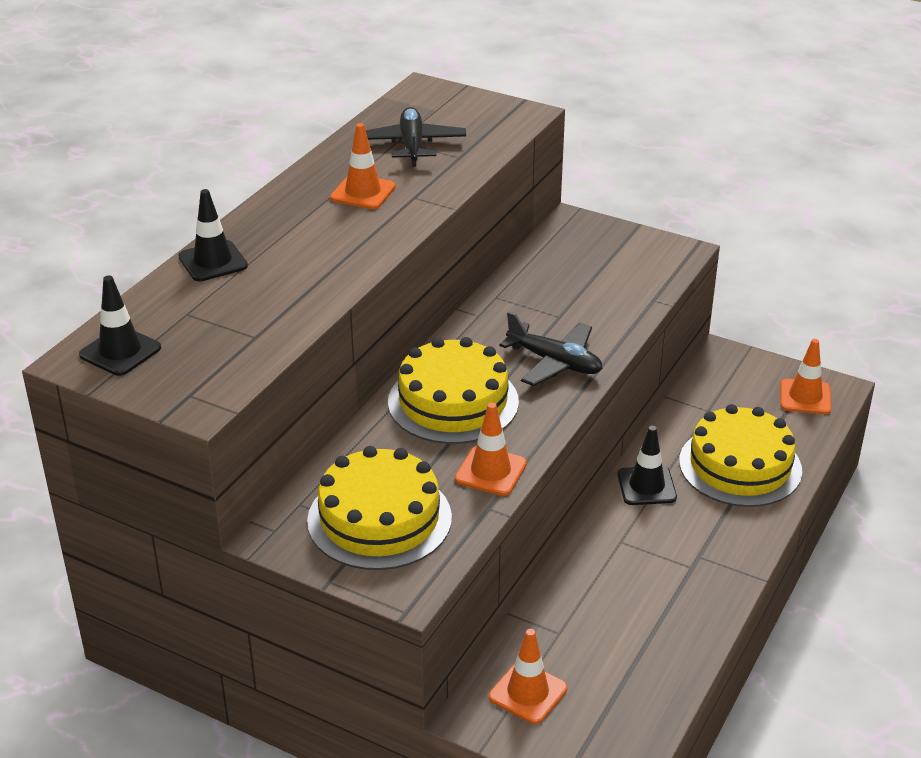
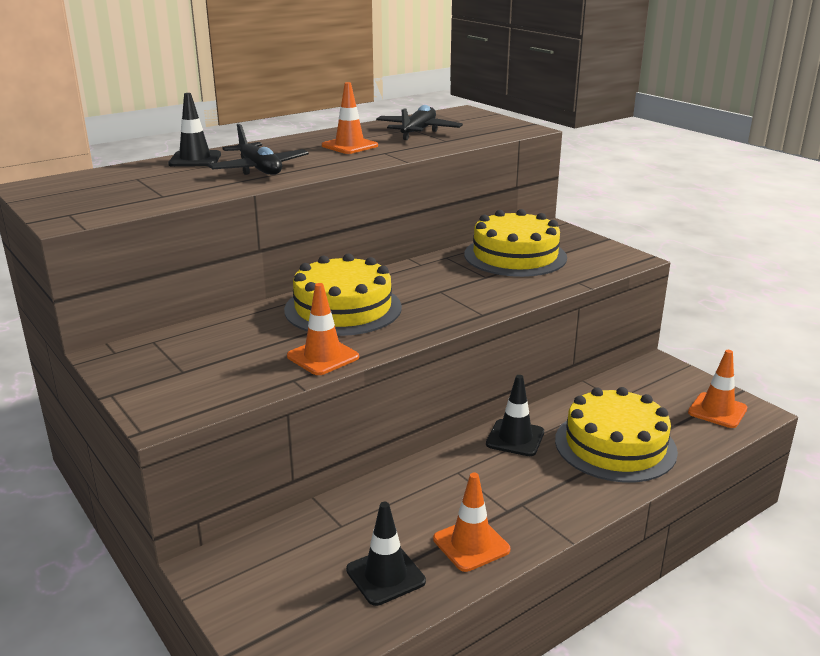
camera: 25 degrees right, 10 degrees down
(120, 351) = (63, 187): black traffic cone -> black traffic cone (385, 575)
(379, 519) = (199, 365): yellow cake -> yellow cake (515, 256)
(527, 693) = (270, 564): orange traffic cone -> orange traffic cone (471, 544)
(555, 362) = (452, 302): black plane -> black plane (259, 169)

